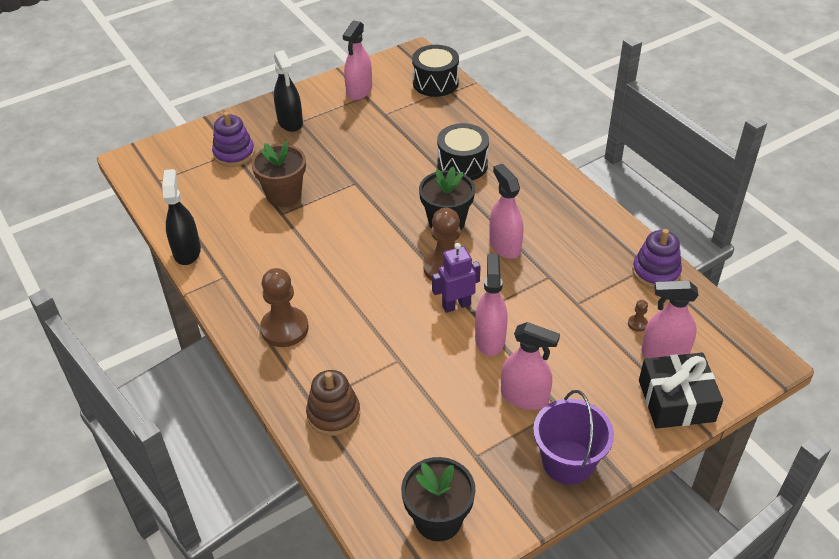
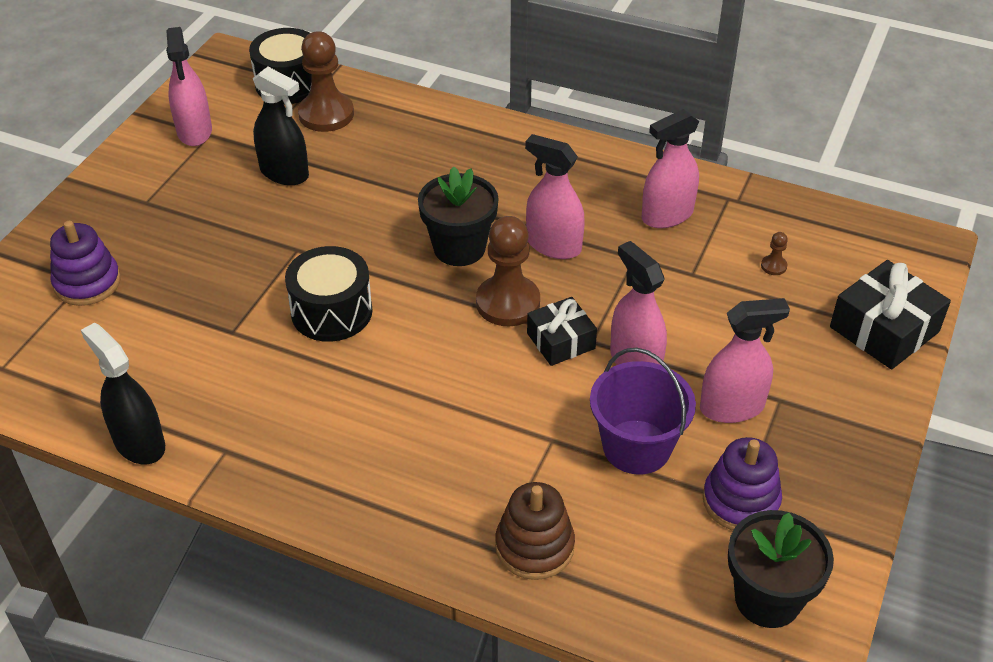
camera: 35 degrees left, 0 degrees up
(284, 195) = (212, 306): brown flower pot -> none
(284, 328) = (373, 475): brown pawn -> brown pawn (326, 114)
(290, 122) = (132, 208): black spray bottle -> black spray bottle (284, 173)
(456, 305) = (561, 341): purple robot -> black gift
(462, 165) = (415, 171): black drum -> black drum (331, 312)
(568, 462) = (840, 454): purple bucket -> purple bucket (636, 447)
(656, 272) = (741, 201): purple stacking toy -> purple stacking toy (740, 501)
(664, 353) = (828, 285): pink spray bottle -> pink spray bottle (667, 215)

